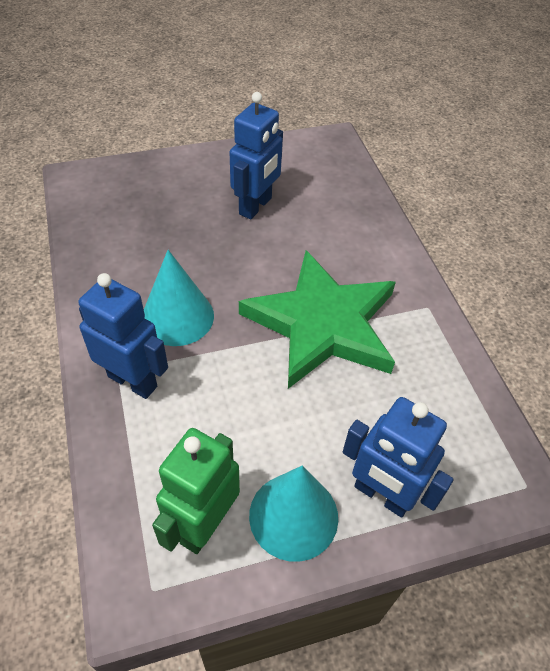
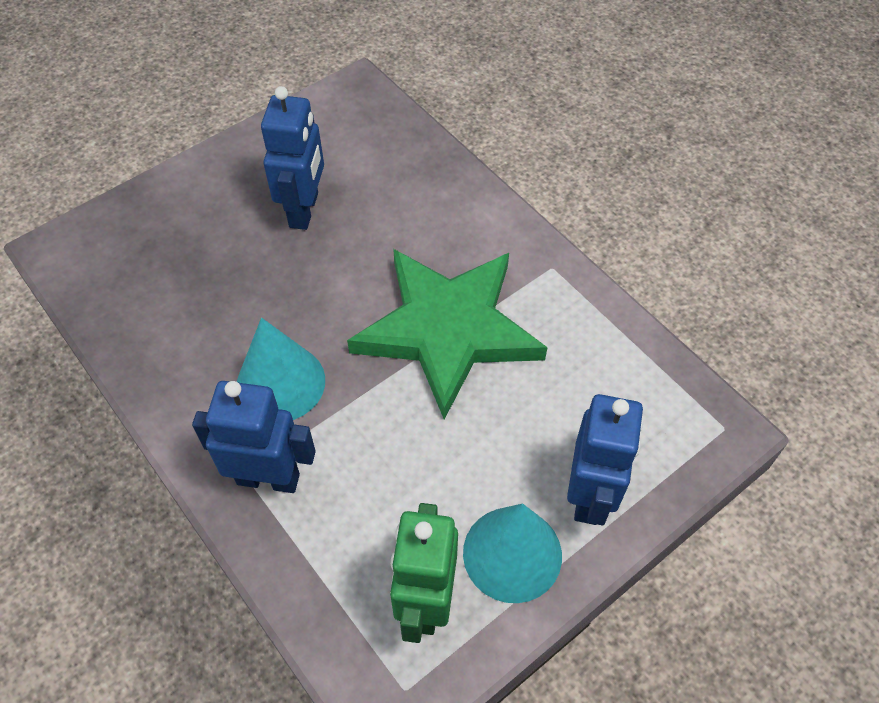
camera: 20 degrees left, 5 degrees up
(381, 495) = (590, 495): blue robot -> blue robot turned 90 degrees counterclockwise

